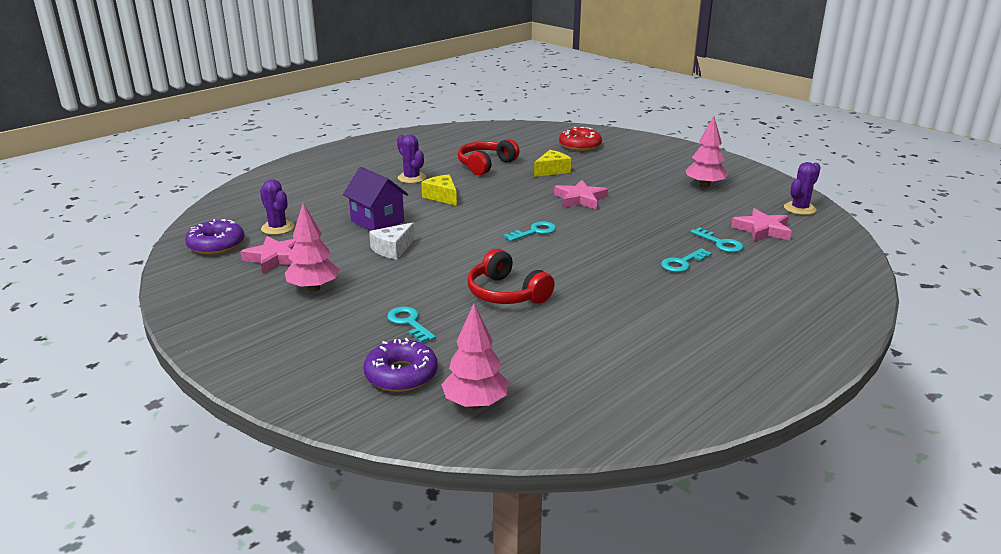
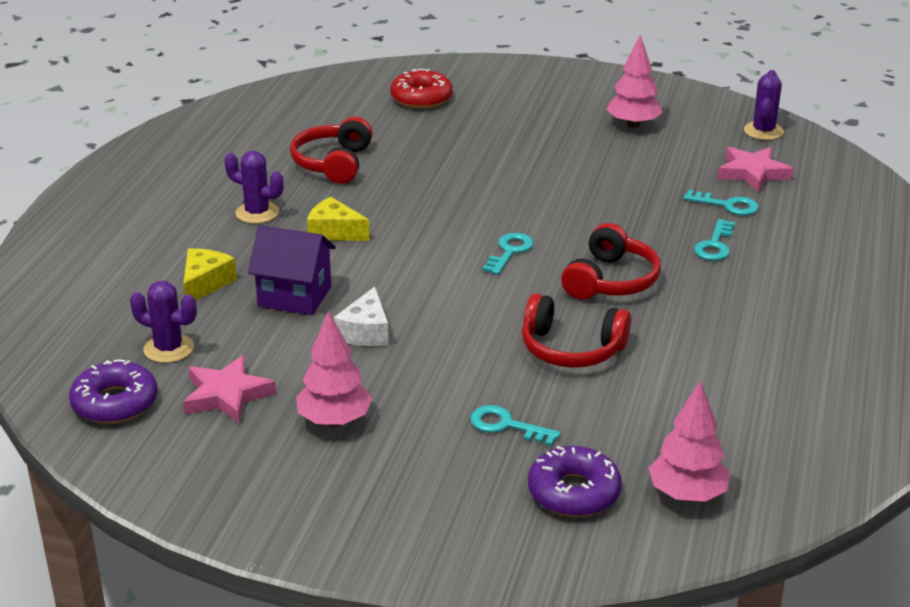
camera: 30 degrees left, 5 degrees up
(552, 170) = (429, 149): yellow cheese -> yellow cheese (205, 283)
(580, 199) = (512, 186): pink star -> none
(581, 264) = (610, 281): none -> red headphones

